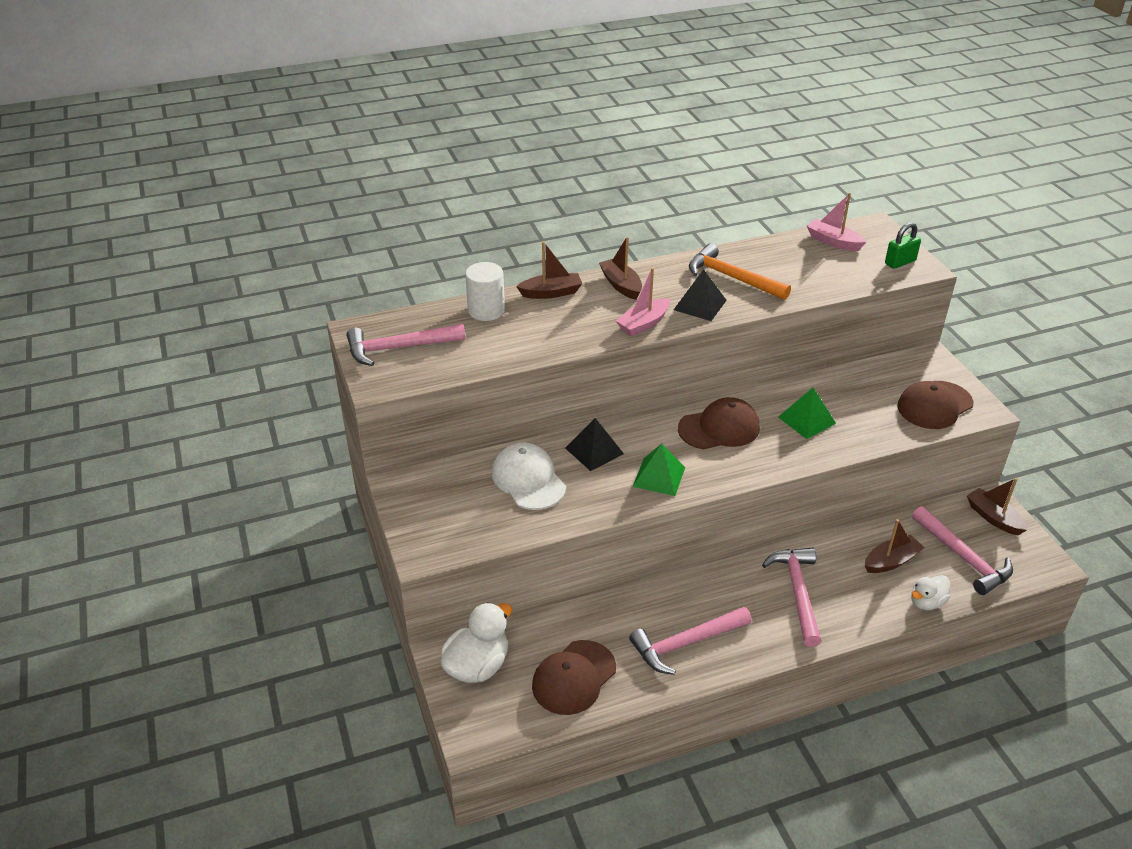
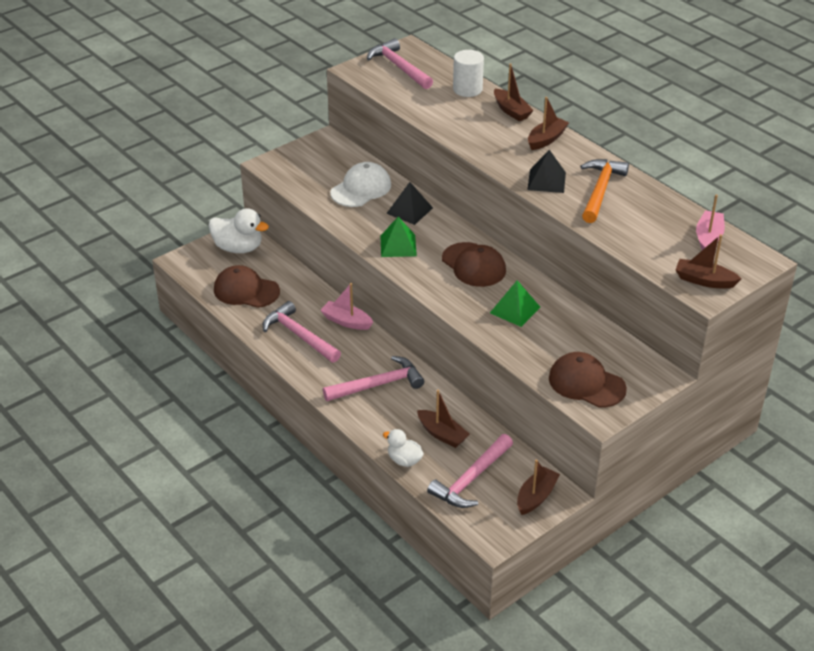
camera: 70 degrees right, 0 degrees up
(643, 324) = (500, 159): pink boat -> pink boat (346, 321)
(900, 262) = (704, 280): green padlock -> brown boat

